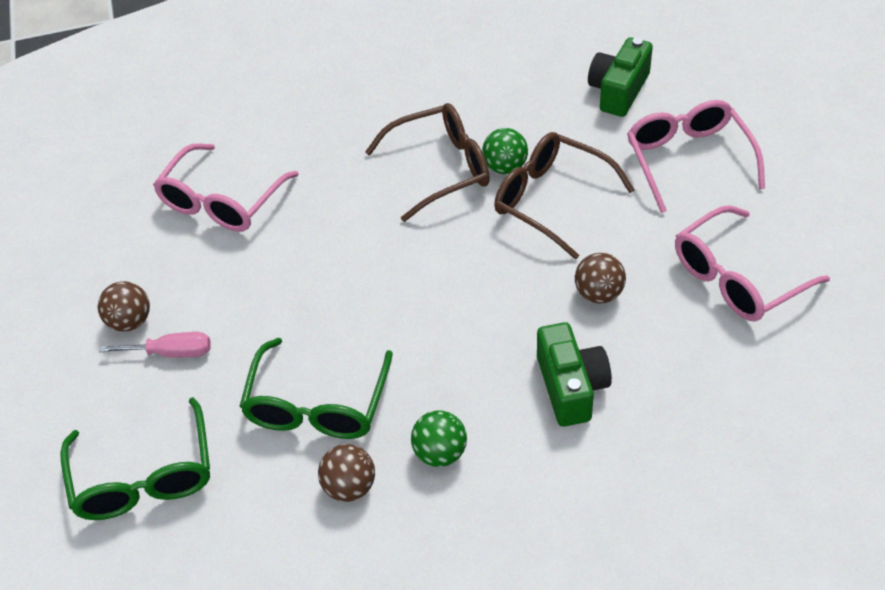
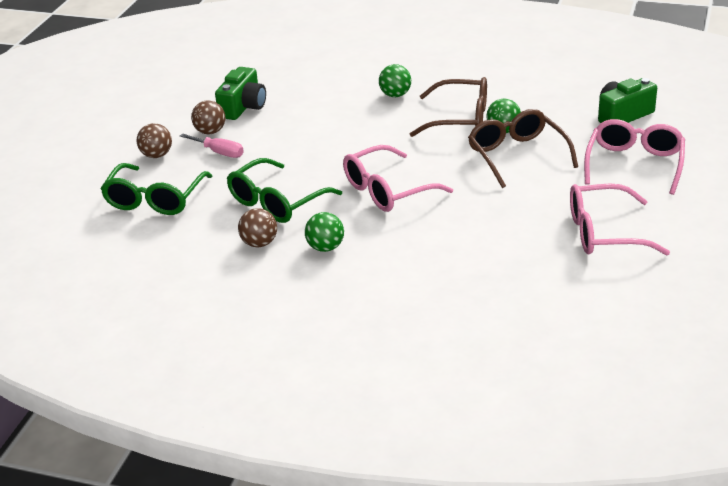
camera: 30 degrees right, 15 degrees down
(222, 202) = (312, 95): pink glasses -> pink glasses (387, 190)
(330, 161) = (395, 95): none -> green ball
(571, 387) = (436, 246): green camera -> green camera (243, 107)
(599, 294) = (500, 210): brown ball -> brown ball (156, 155)

